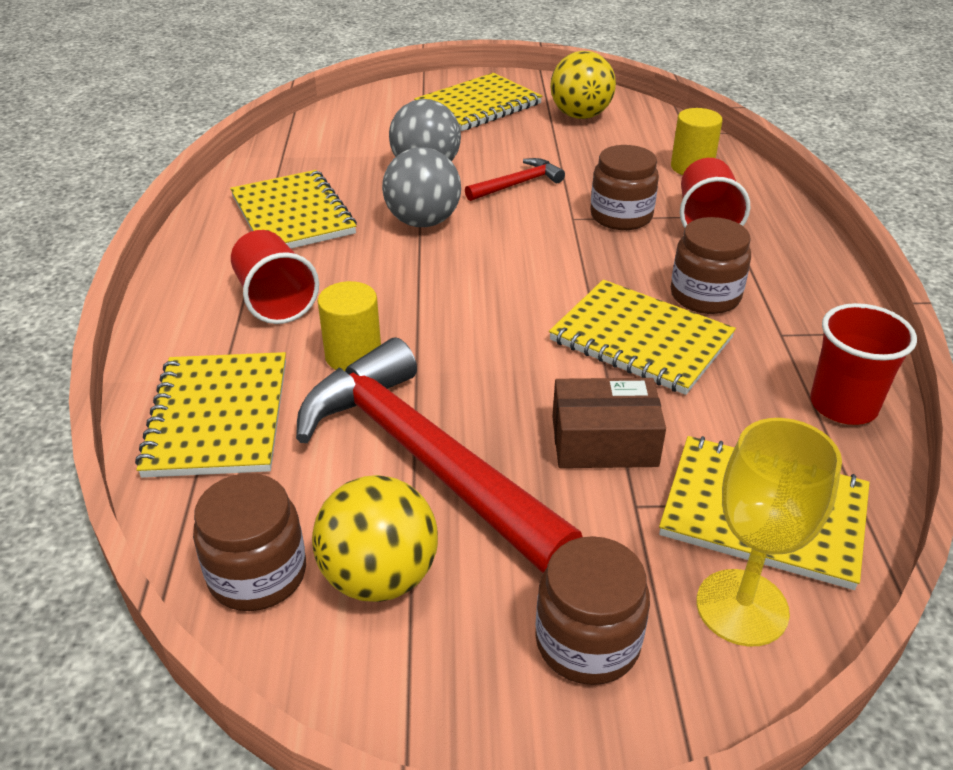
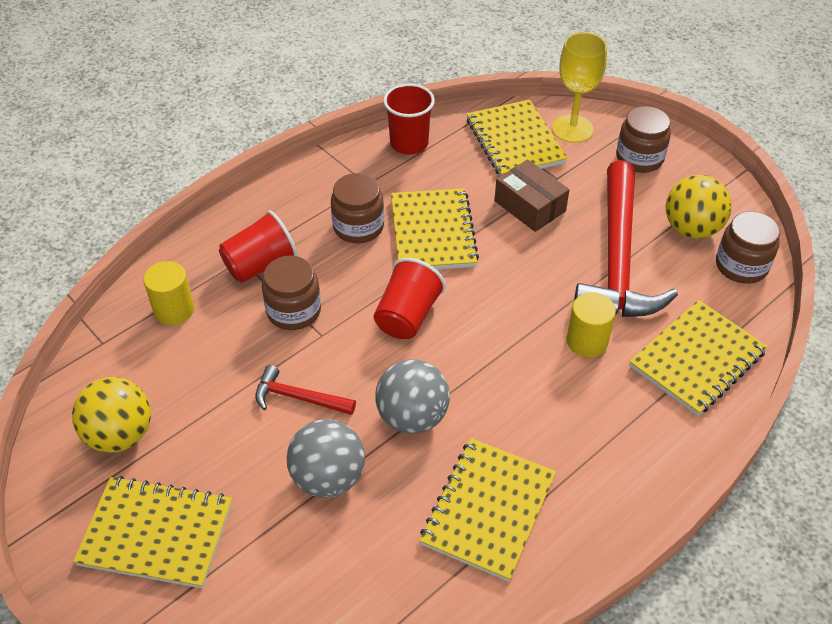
camera: 130 degrees left, 10 degrees up
(275, 300) = (588, 424): red cup -> red cup (407, 316)

